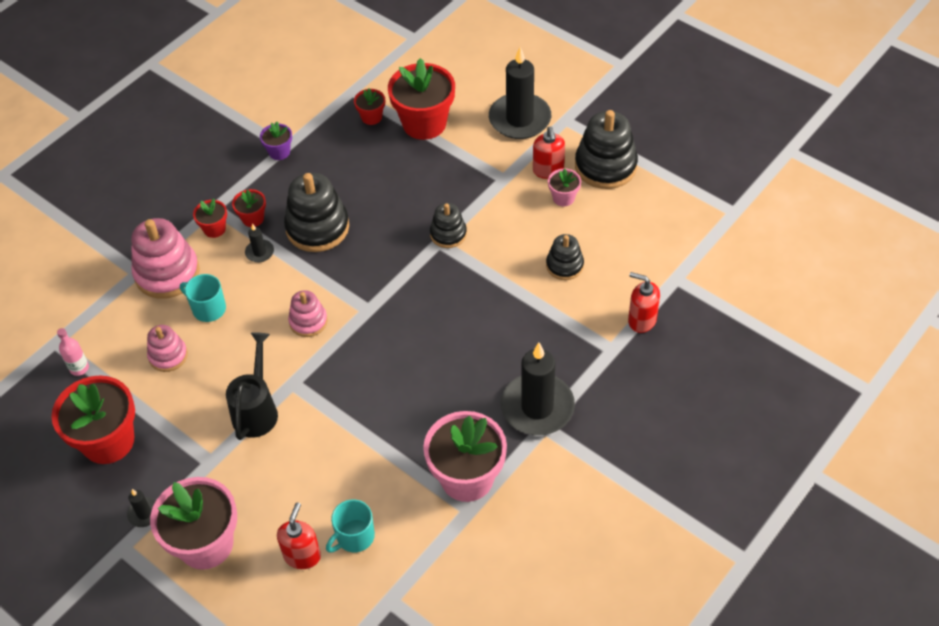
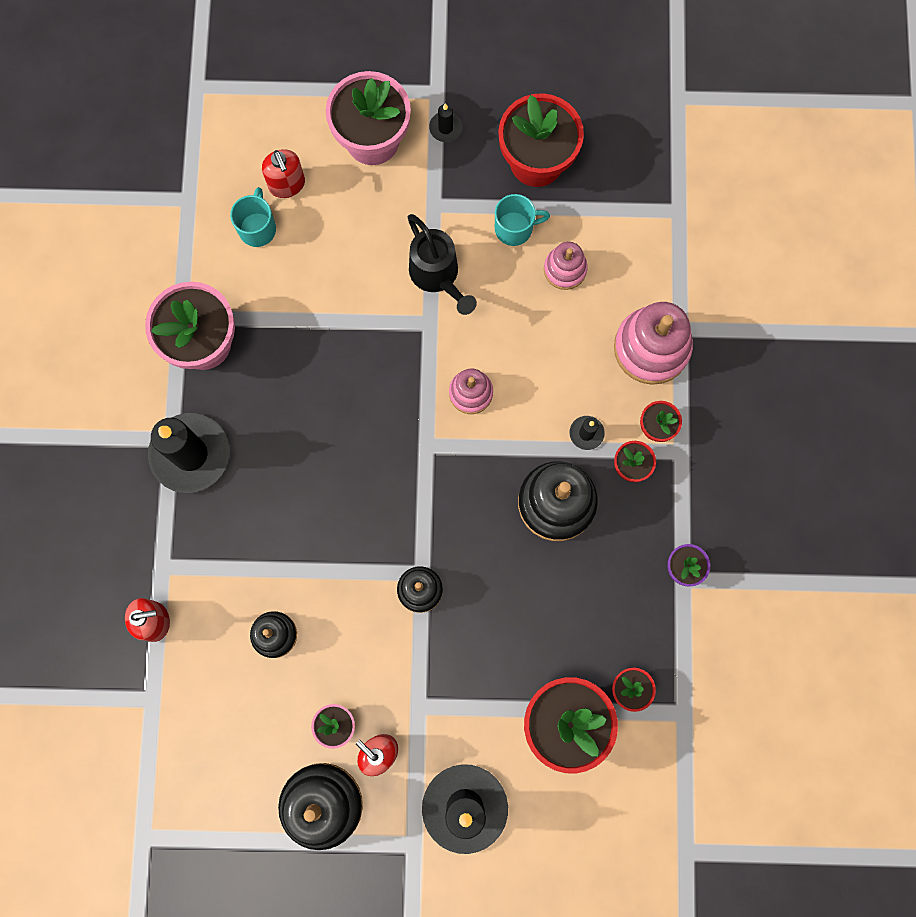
camera: 140 degrees right, 25 degrees up
(79, 368) = (630, 203): pink bottle -> none
(208, 308) = (575, 339): turquoise mug -> turquoise mug (514, 228)

